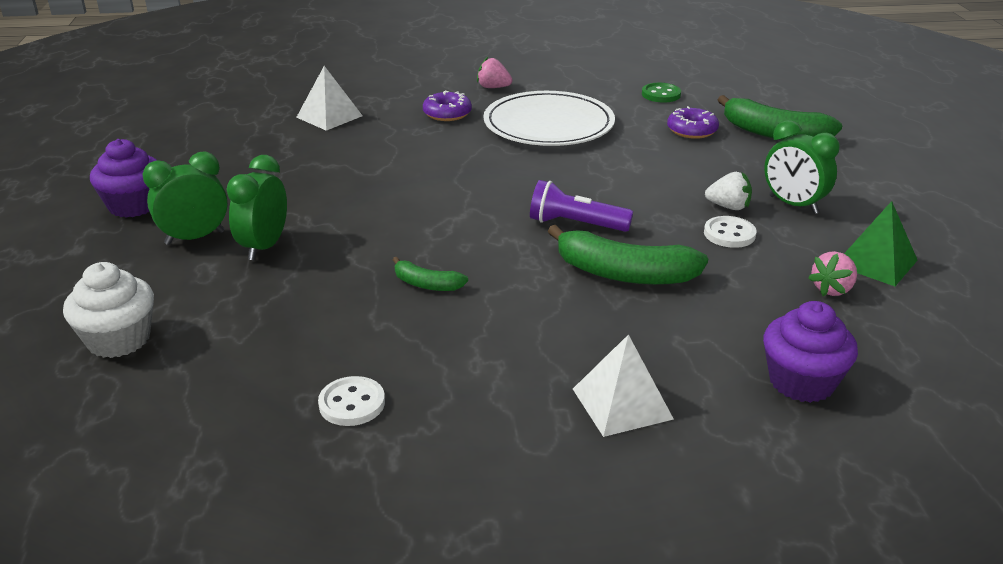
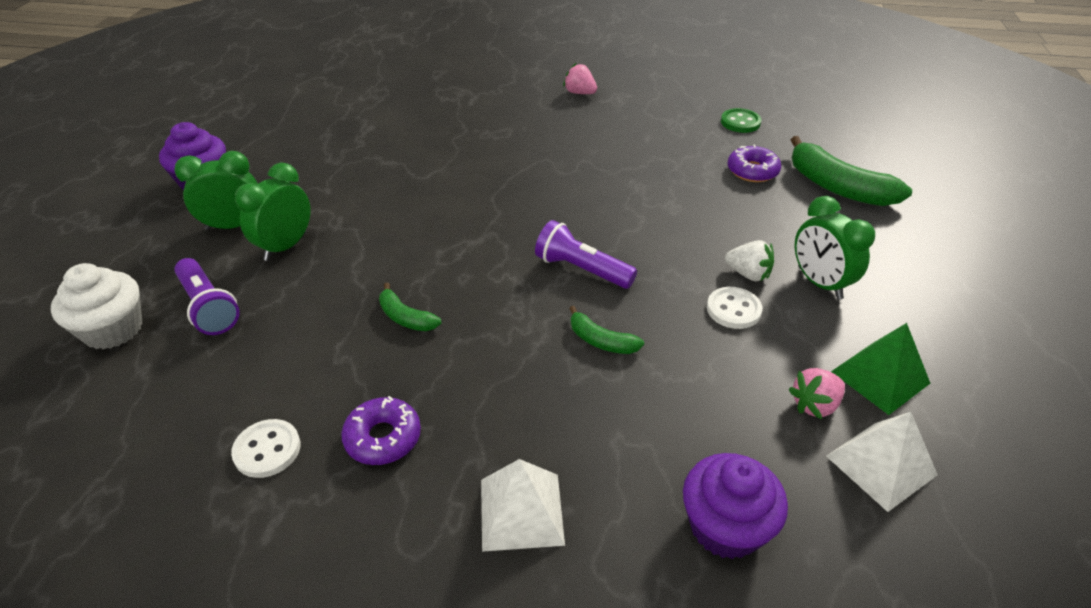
camera: 15 degrees right, 10 degrees up
(214, 306) = (209, 307): none -> purple flashlight
(329, 116) = (416, 106): white pyramid -> white pyramid (881, 465)
(447, 113) = (522, 118): purple donut -> purple donut (383, 438)
(548, 124) = (612, 143): white plate -> none
(624, 274) = (601, 341): green banana -> green banana, size x0.51

